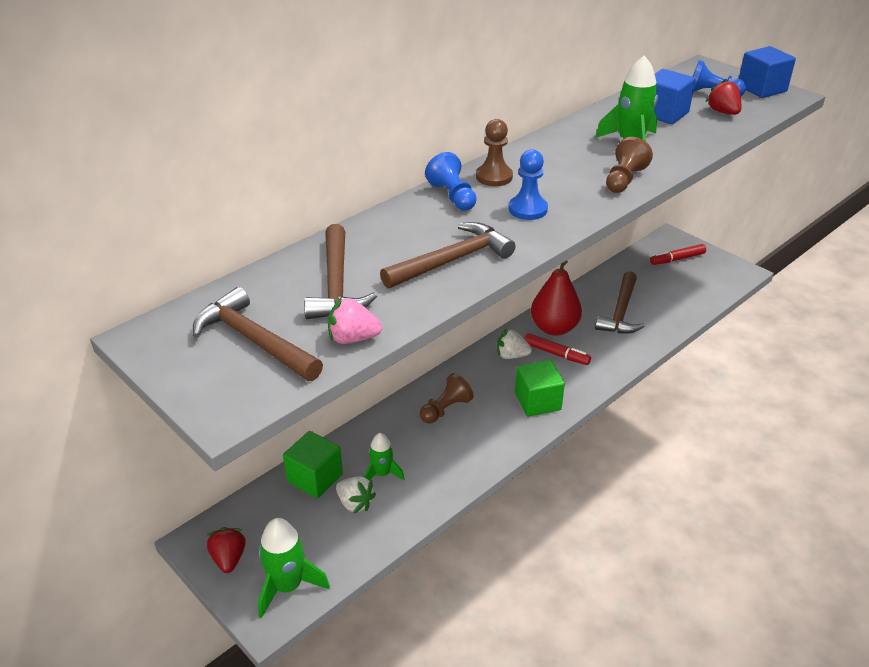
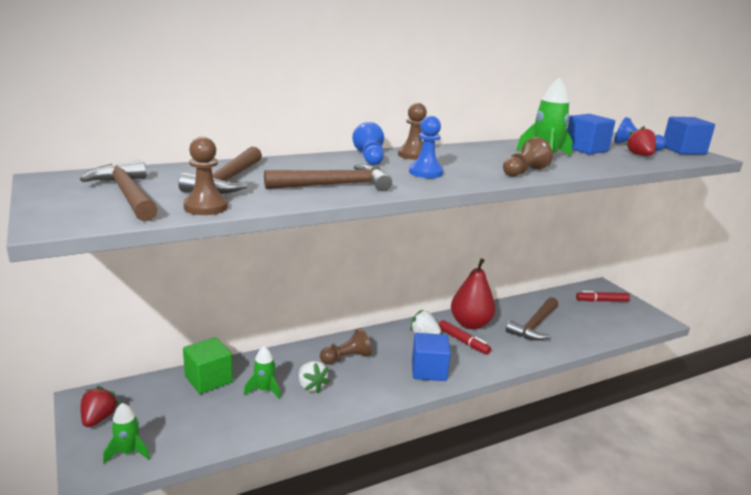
camera: 15 degrees right, 15 degrees down
(287, 586) = (128, 452): green rocket -> green rocket, size x0.63
(353, 338) = (206, 207): pink strawberry -> brown pawn
(355, 503) = (228, 405): white strawberry -> white strawberry (311, 386)
(537, 401) = (428, 370): green cube -> blue cube

